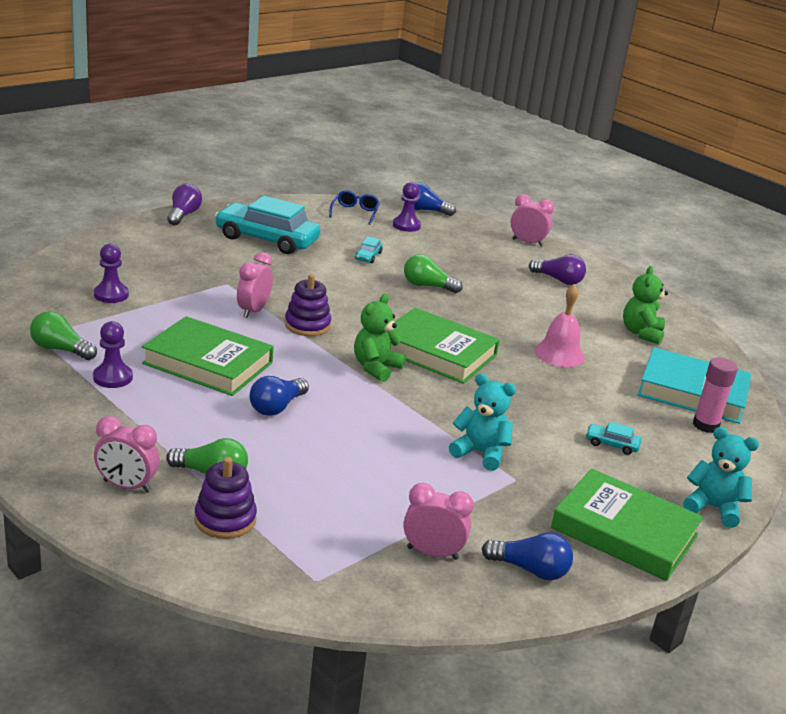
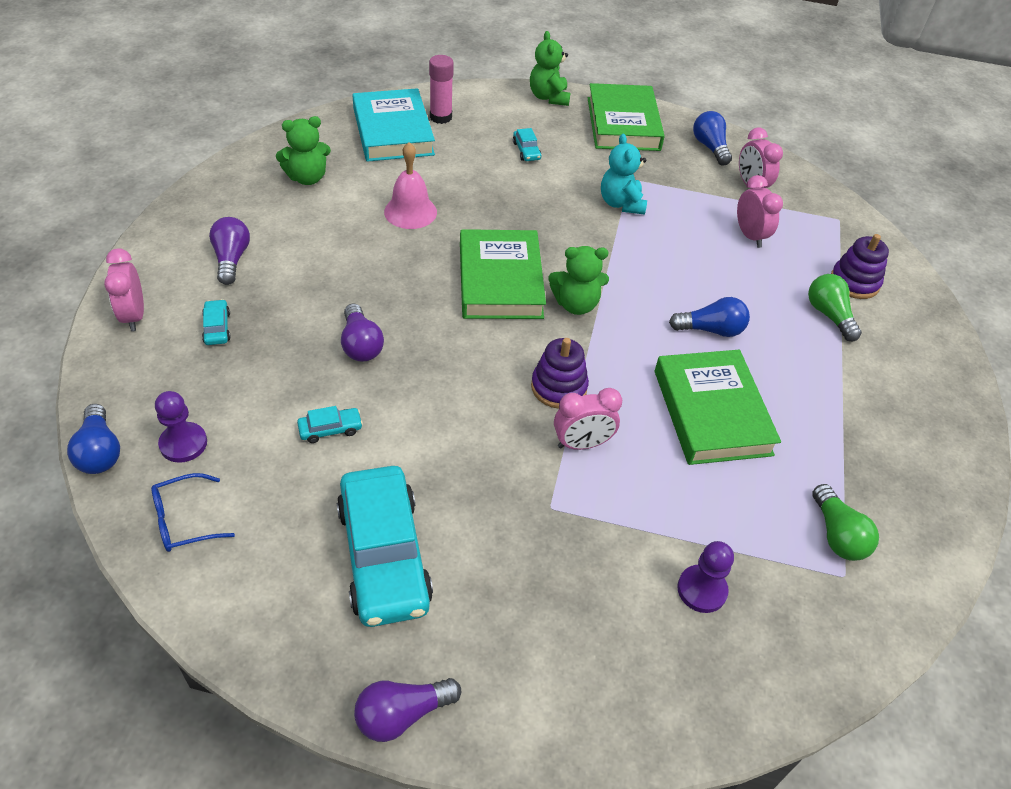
camera: 125 degrees left, 20 degrees up
(113, 377) = (817, 458): purple pawn -> none
(127, 486) = (900, 348): pink clock -> pink clock (750, 236)
(427, 286) = (361, 345): green light bulb -> purple light bulb
(492, 257) = (217, 328): none -> turquoise car
(713, 508) = (549, 97): turquoise teddy bear -> green teddy bear

